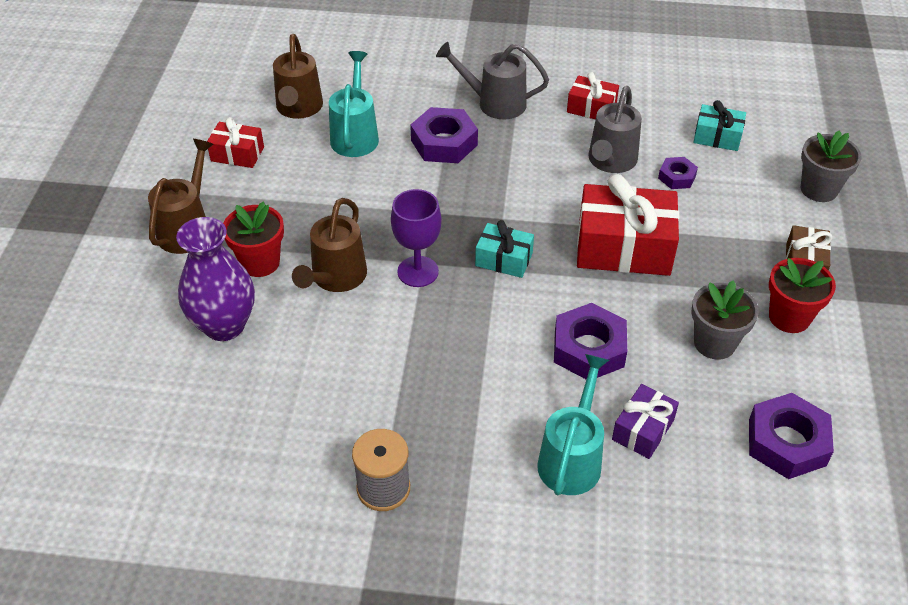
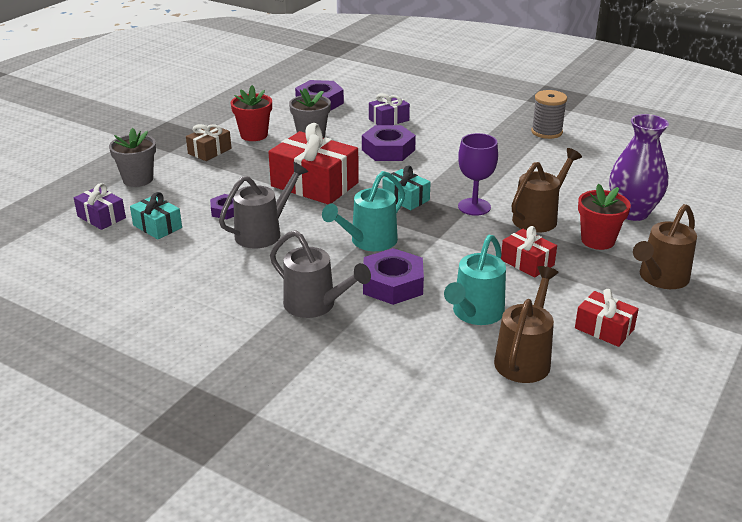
camera: 155 degrees left, 15 degrees down
(572, 457) = (436, 120): turquoise watering can -> turquoise watering can (368, 242)
(591, 108) = (231, 275): red gift -> red gift (527, 262)
(782, 130) = (101, 217): none -> purple gift

